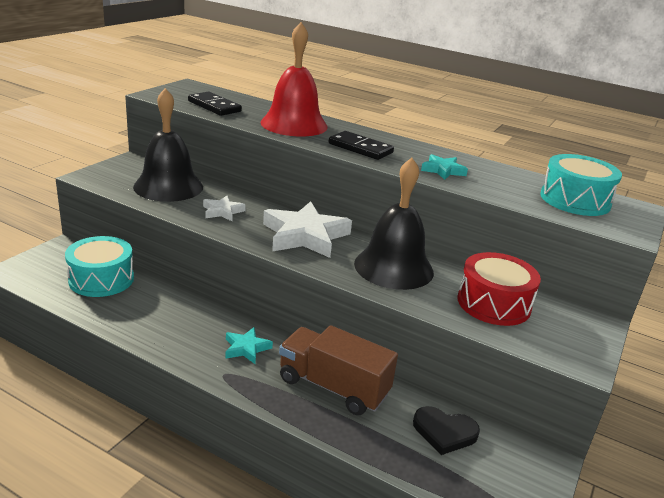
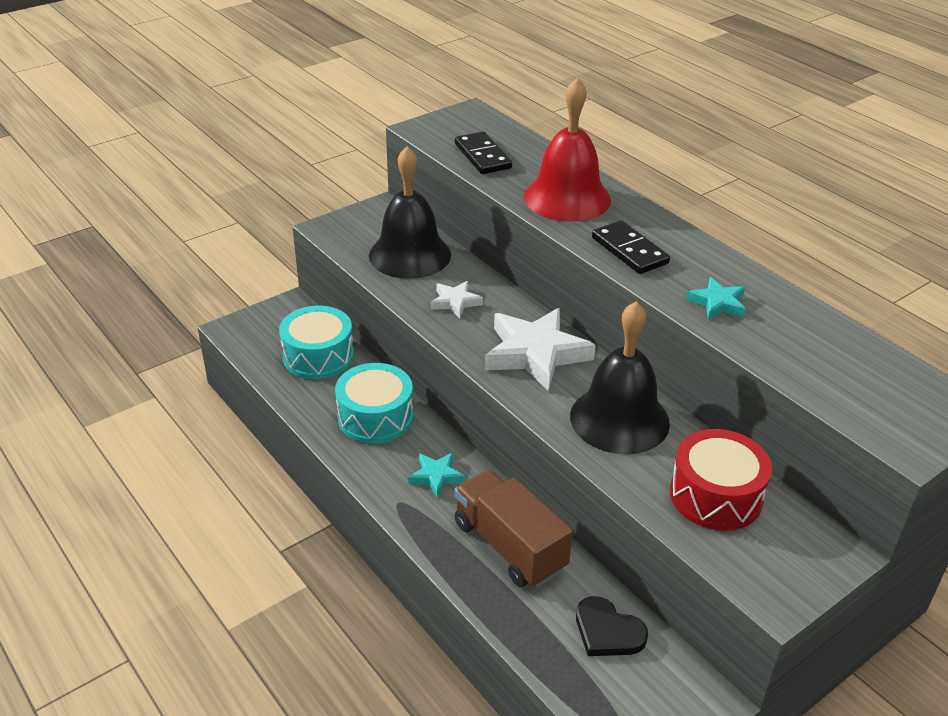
camera: 25 degrees right, 10 degrees up
(575, 200) = (872, 381): turquoise drum -> turquoise drum (375, 417)

